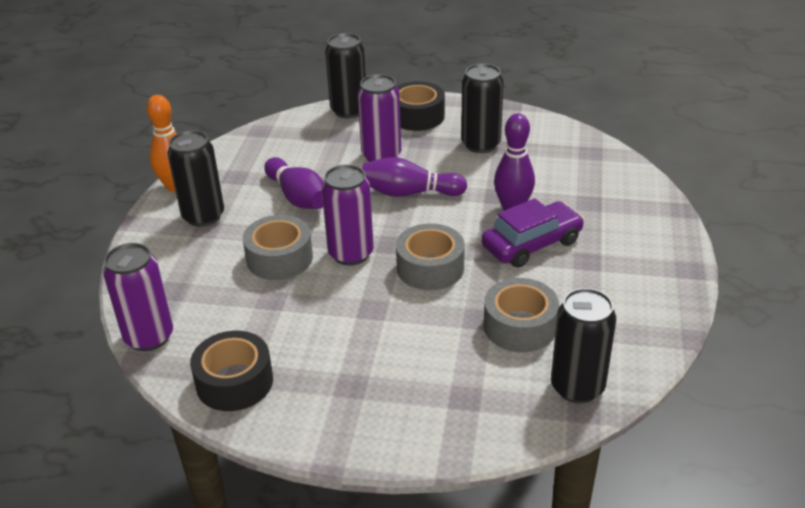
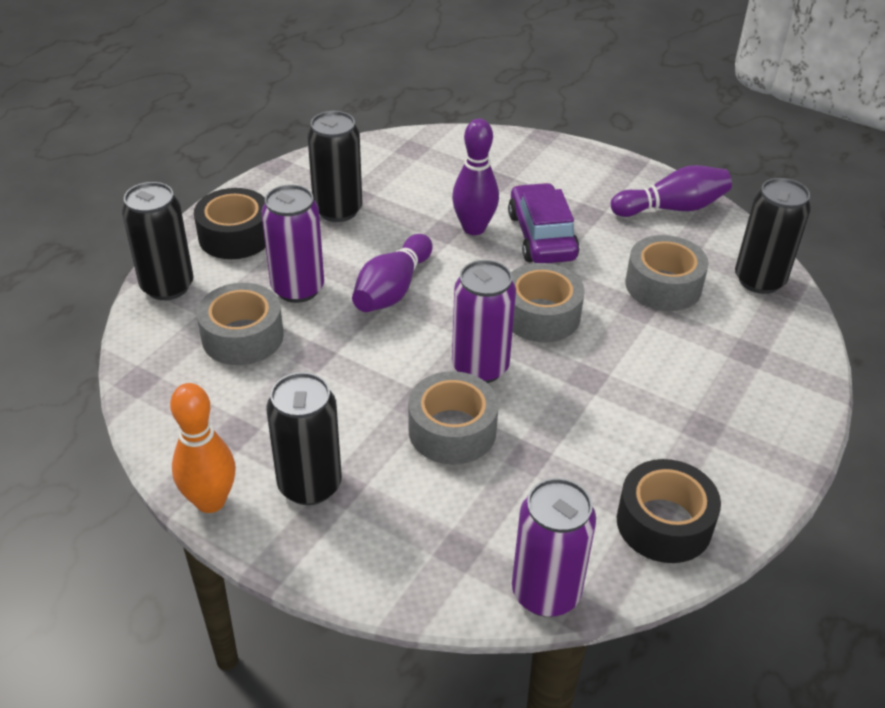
camera: 70 degrees left, 5 degrees up
(298, 197) = (332, 382): purple bowling pin -> purple bowling pin (672, 208)
(320, 151) = (242, 336): none -> grey tape

